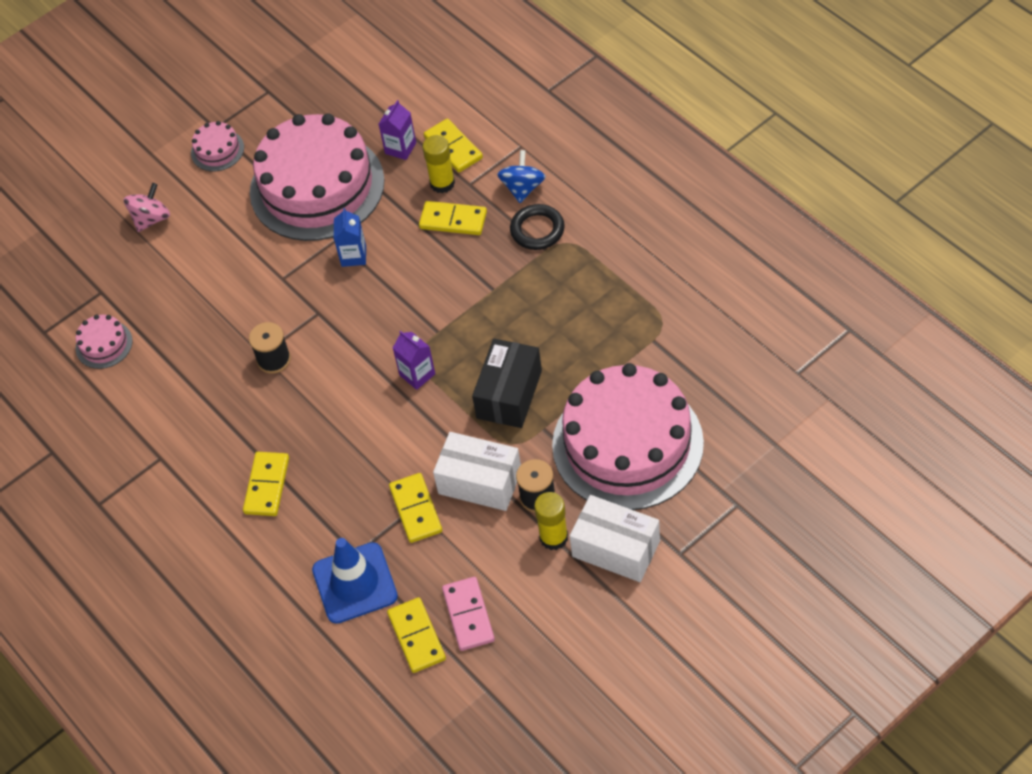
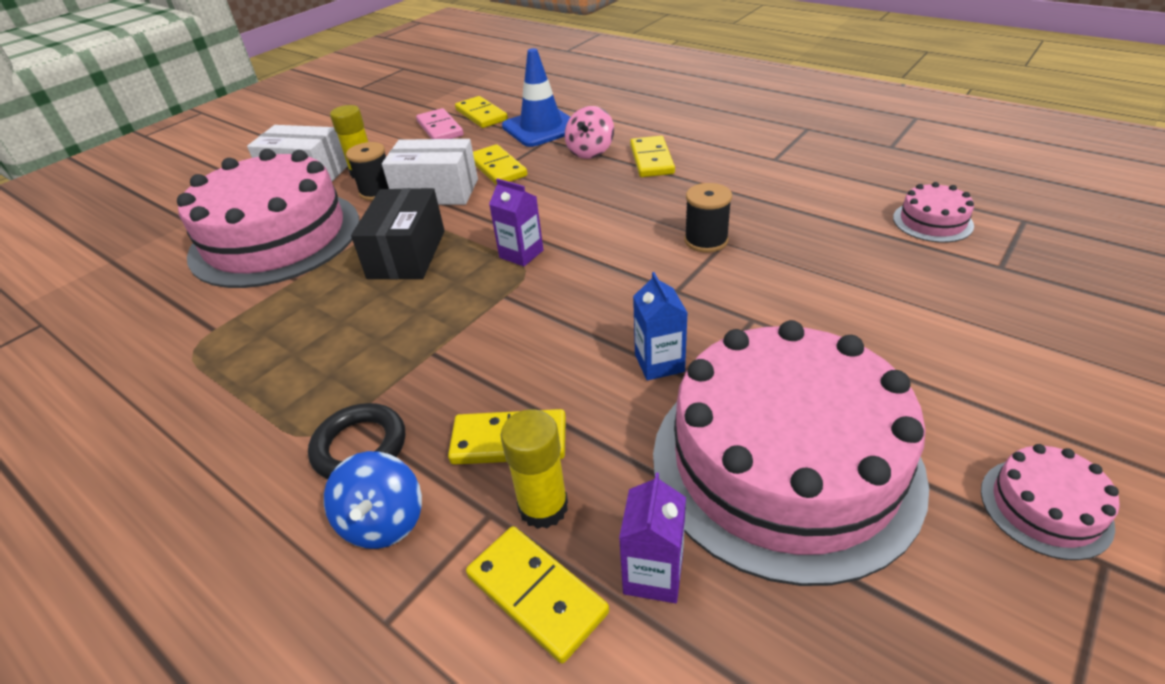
camera: 165 degrees right, 15 degrees down
(151, 219) = (1035, 364): pink spinning top -> pink spinning top (590, 151)

